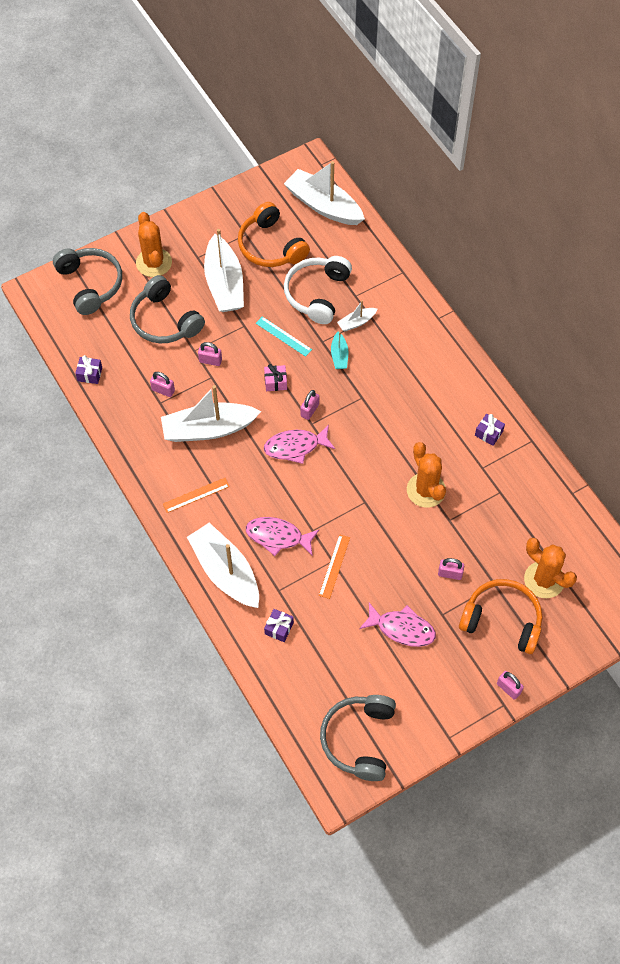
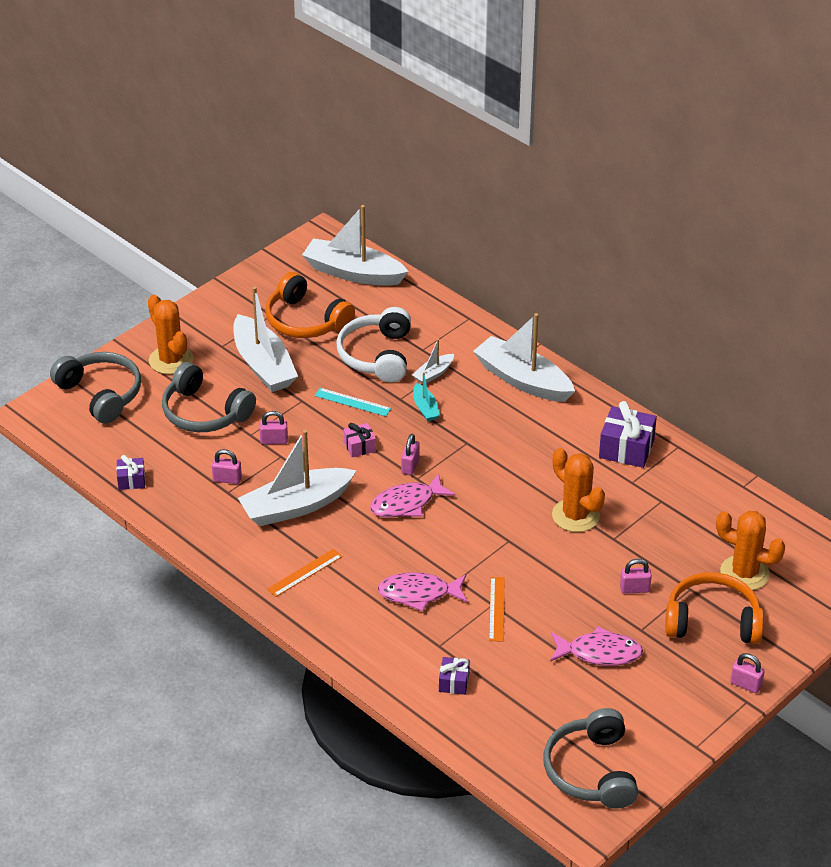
camera: 15 degrees left, 20 degrees down
(225, 572) = (368, 640): white boat -> white boat (522, 380)
(488, 433) = (626, 449): purple gift -> purple gift, size x1.79

